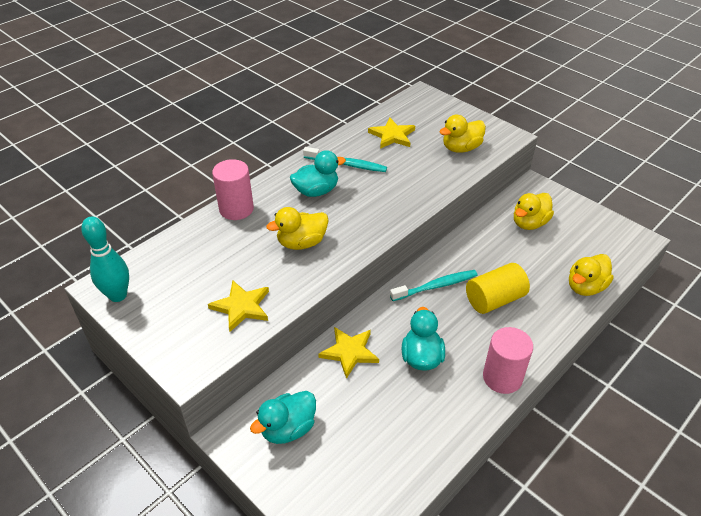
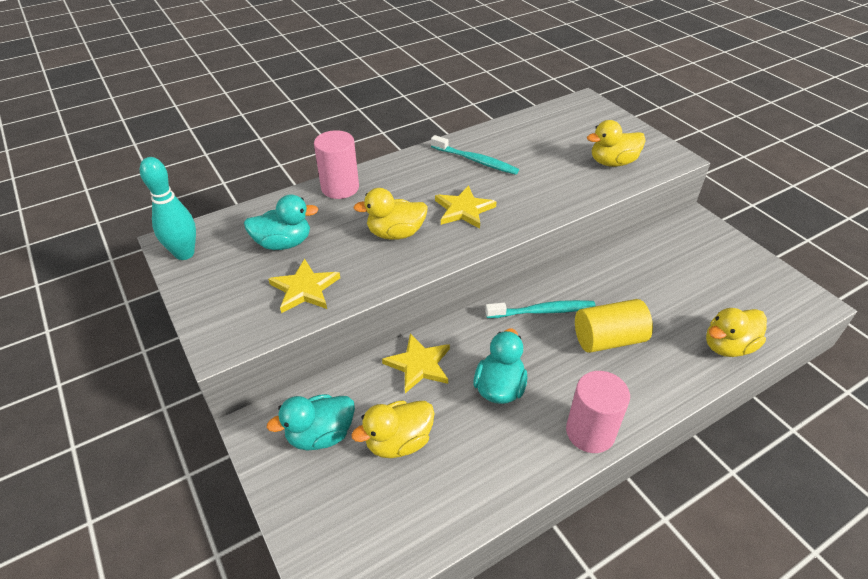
camera: 15 degrees right, 0 degrees up
(316, 191) = (432, 183): turquoise duck -> turquoise duck (283, 243)
(392, 135) = (537, 138): yellow star -> yellow star (464, 210)
(529, 223) = (677, 261): yellow duck -> yellow duck (398, 442)

